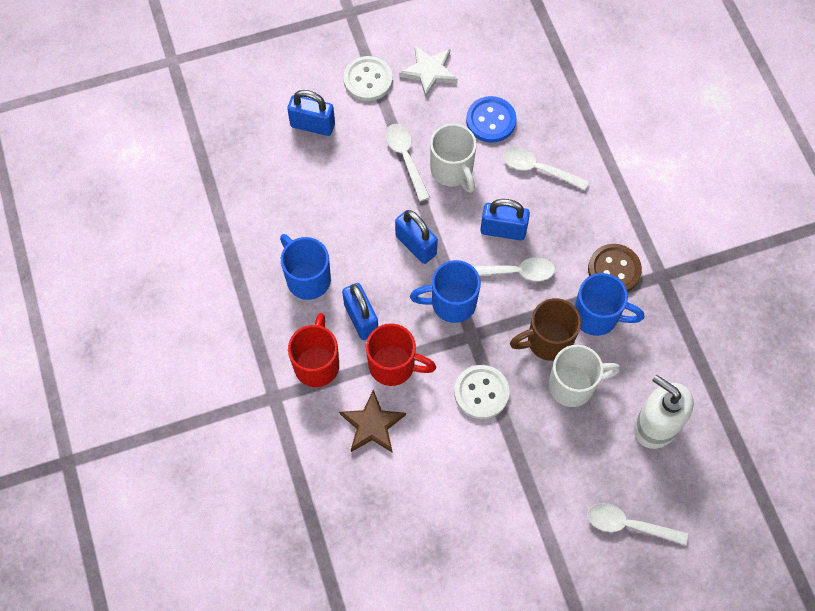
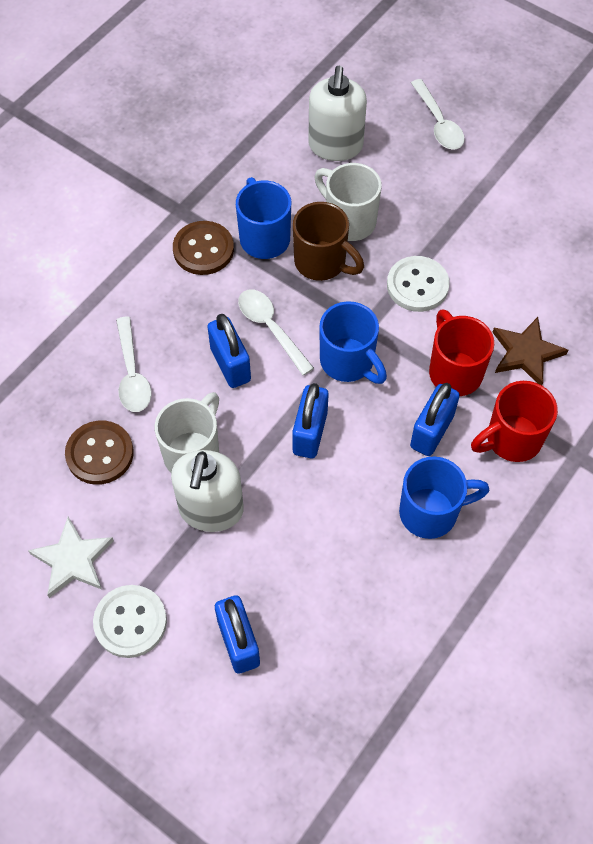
camera: 125 degrees left, 5 degrees down
(307, 278) = (431, 512): blue mug -> blue mug turned 120 degrees counterclockwise
(405, 158) = (211, 510): white spoon -> white soap dispenser
(491, 120) = (100, 454): blue button -> brown button

